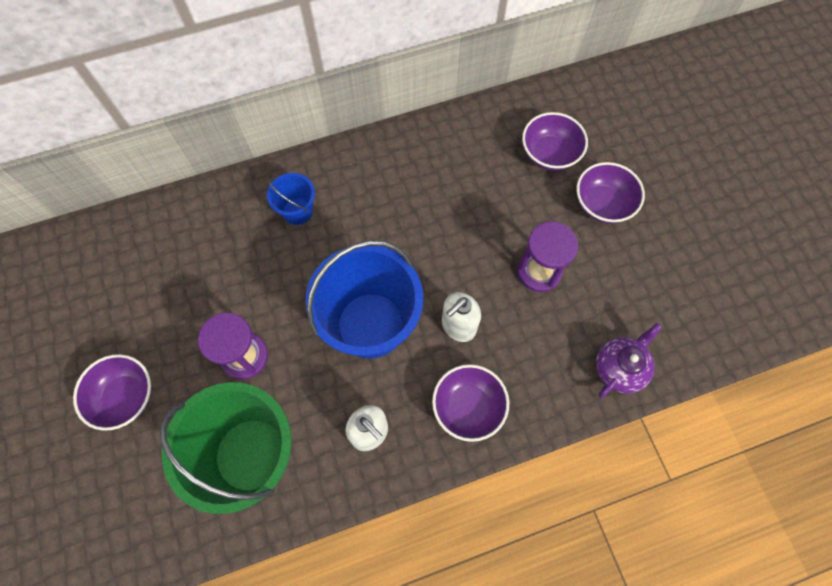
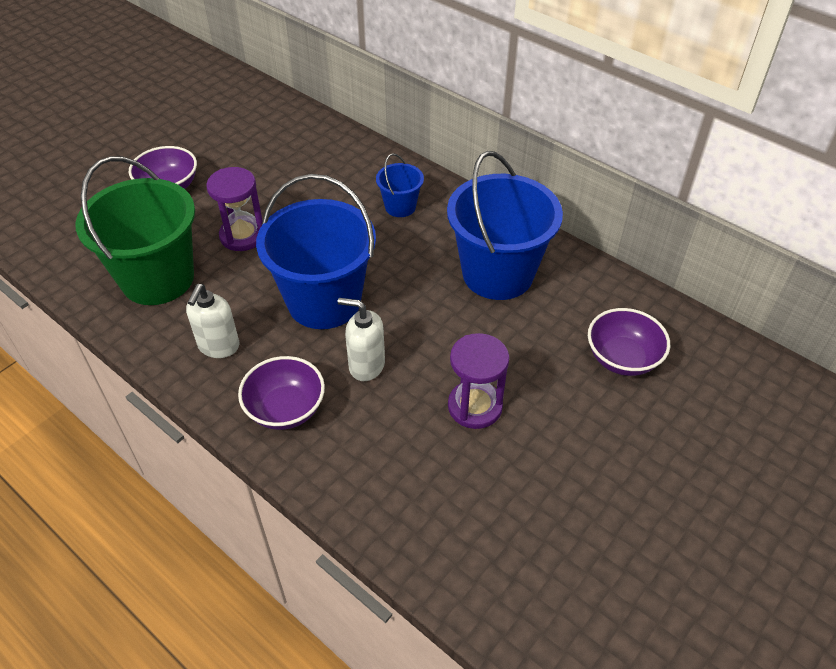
camera: 60 degrees right, 20 degrees down
(421, 183) = (497, 274): none -> blue bucket
(602, 204) = (603, 431): purple bowl -> none
(620, 367) = (413, 529): purple teapot -> none

